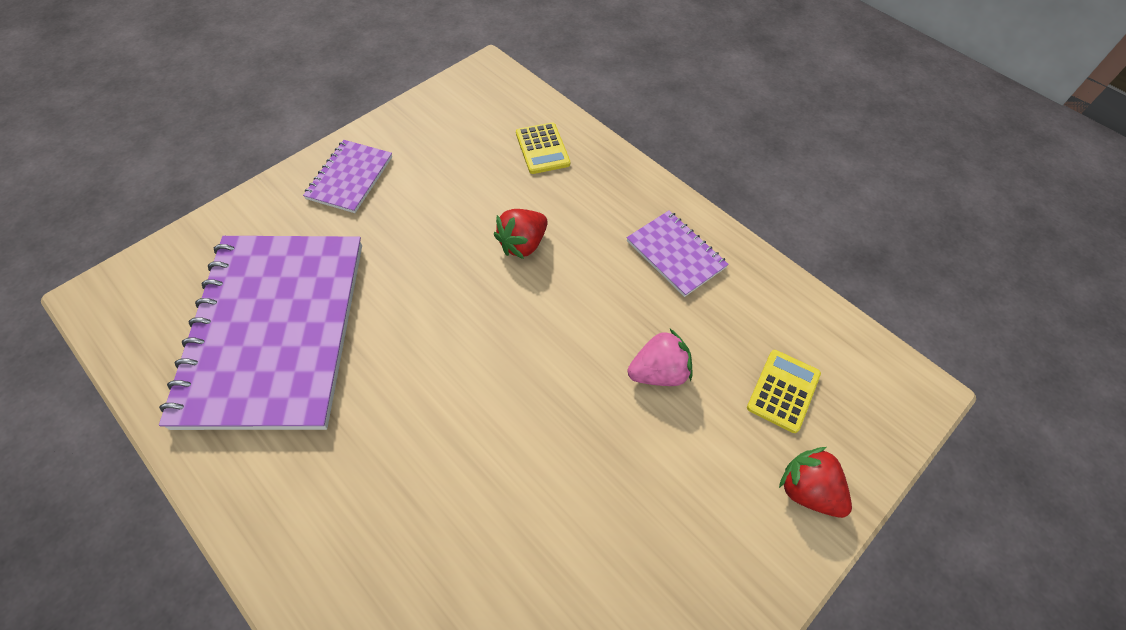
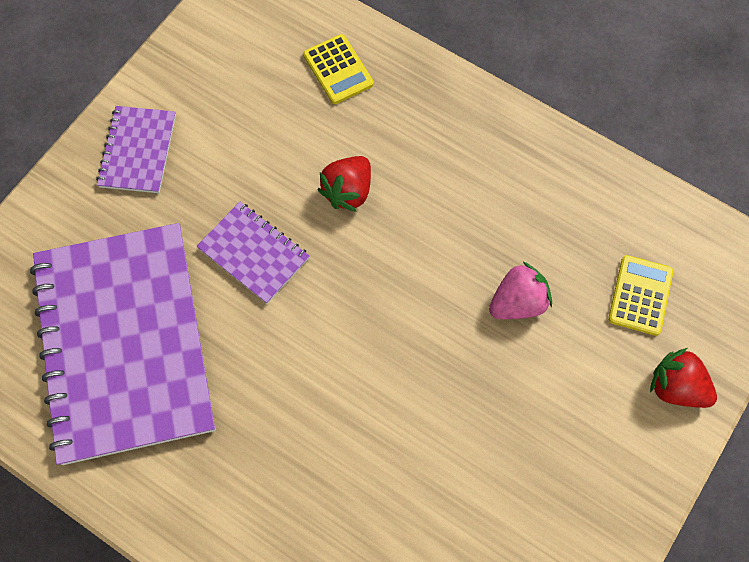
camera: 10 degrees left, 10 degrees up
(675, 254) = (509, 170): purple notebook -> purple notebook (253, 253)

